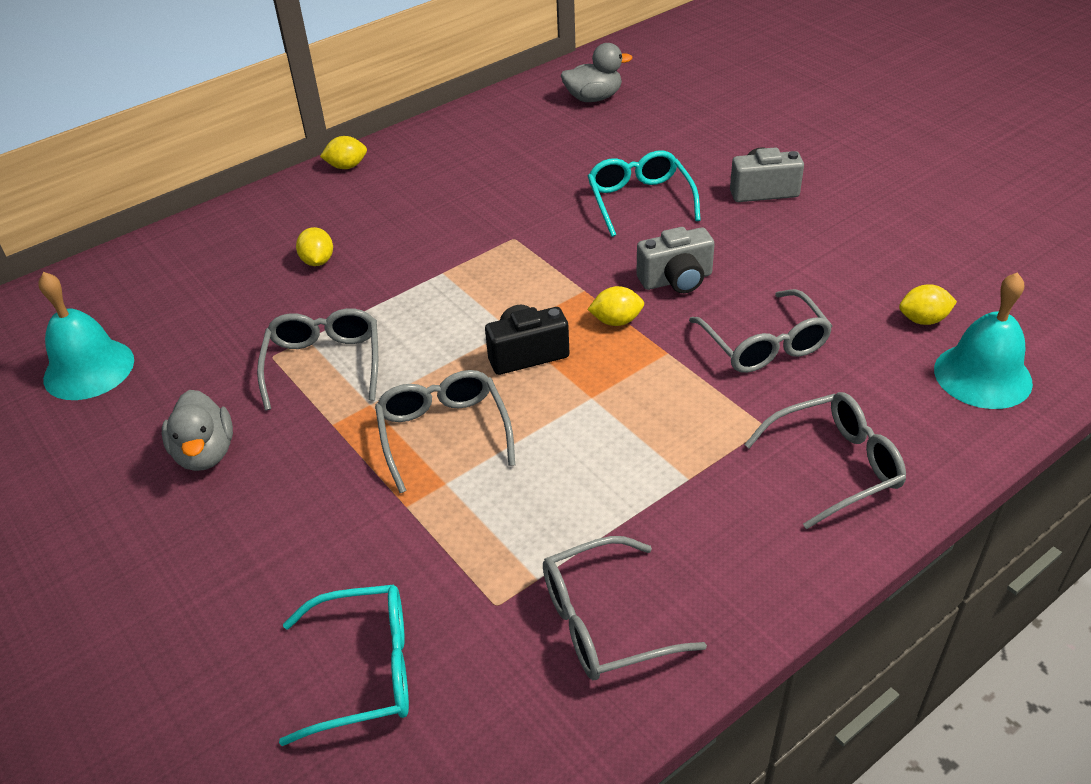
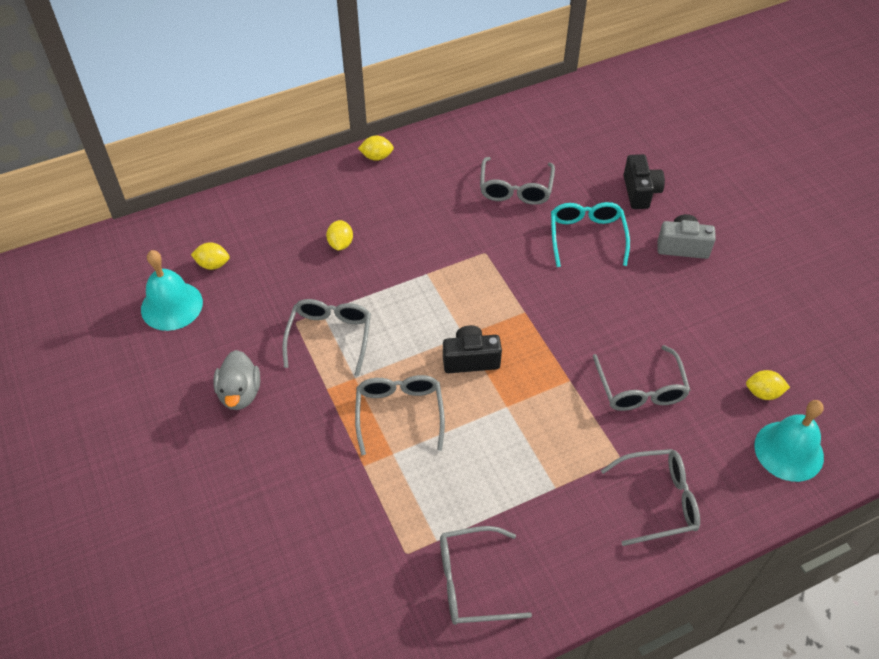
camera: 10 degrees right, 10 degrees up
(366, 671) = (316, 580): turquoise glasses -> none
(534, 169) = (515, 189): none -> grey glasses
(593, 98) = (578, 125): grey duck -> none
(616, 321) = (540, 344): yellow lemon -> yellow lemon (213, 264)
(676, 280) = (593, 317): grey camera -> none
(691, 147) = (640, 192): none -> black camera

